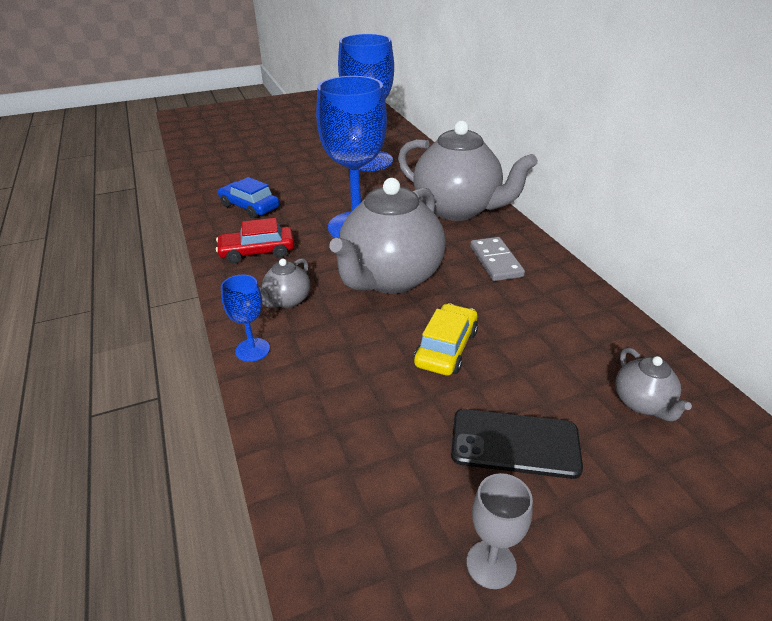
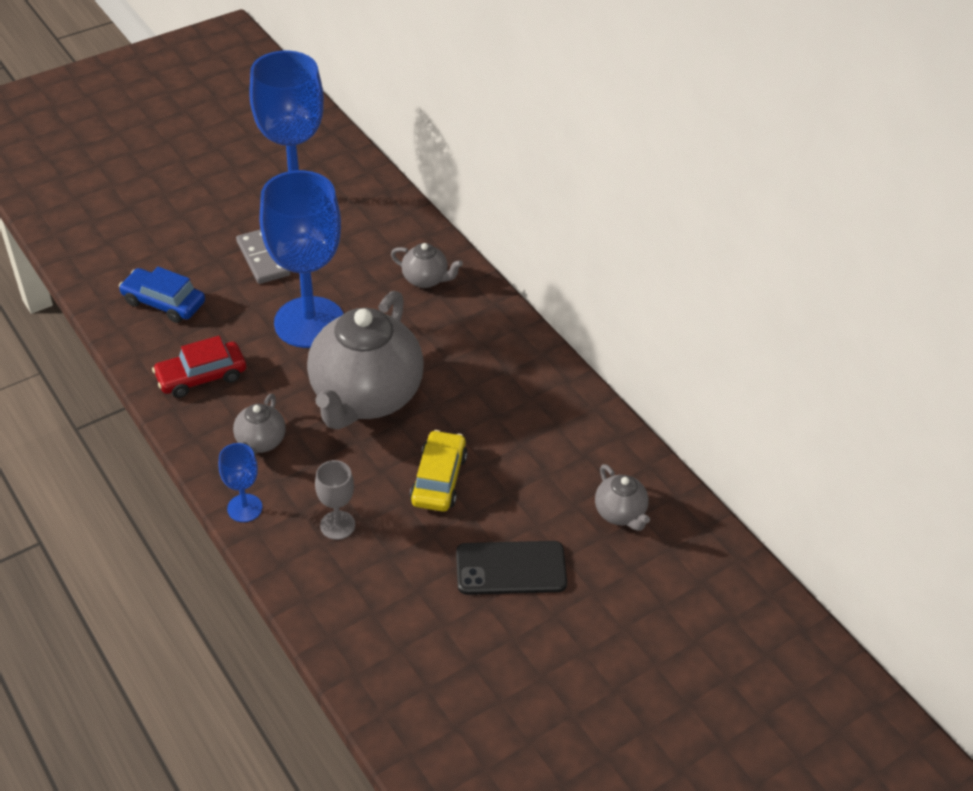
camera: 15 degrees left, 10 degrees up
(458, 209) = (426, 279): grey teapot -> grey teapot, size x0.44
(491, 564) = (499, 668): grey goblet -> grey goblet (337, 525)
(496, 261) = (477, 358): grey domino -> grey domino (263, 258)

